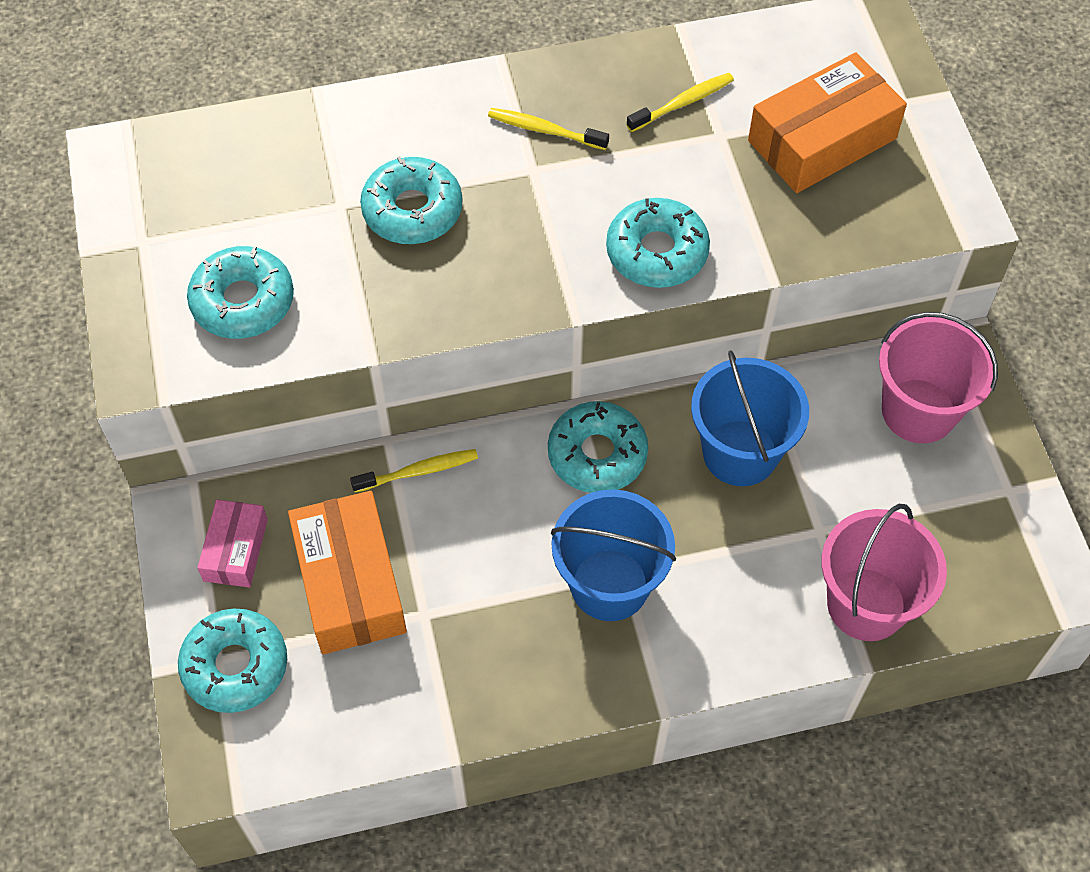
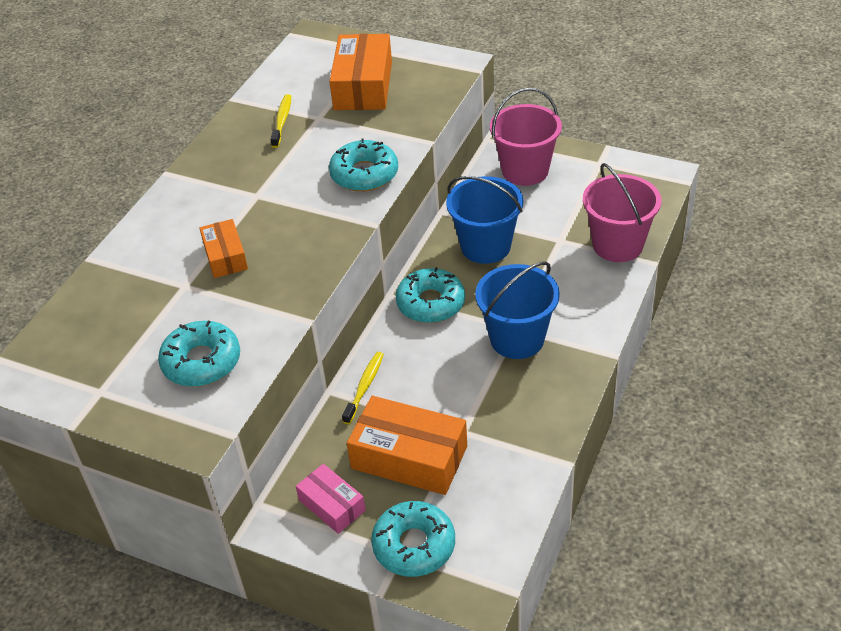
camera: 50 degrees left, 15 degrees down
(412, 210) = (225, 256): turquoise donut -> orange box
(545, 130) = (236, 179): yellow toothbrush -> none

